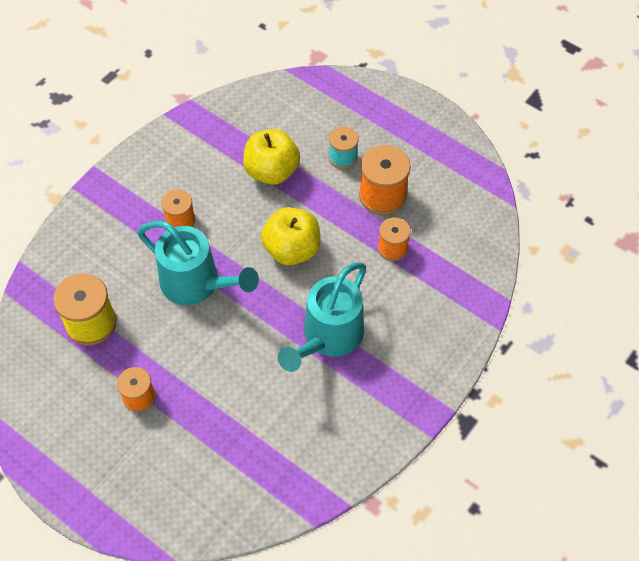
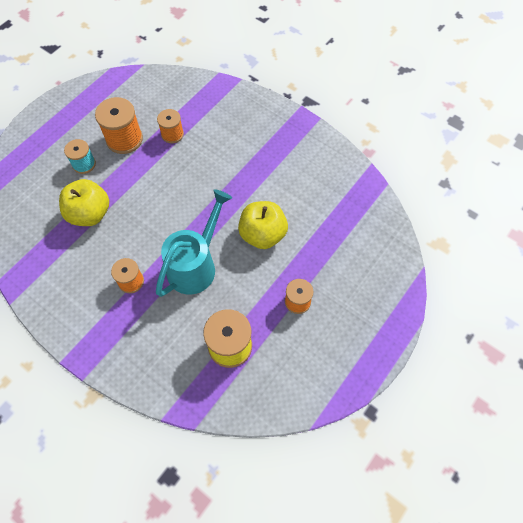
camera: 90 degrees left, 5 degrees up
(292, 249) = (168, 198): yellow apple -> yellow apple (262, 234)
(328, 338) = (246, 175): turquoise watering can -> none

